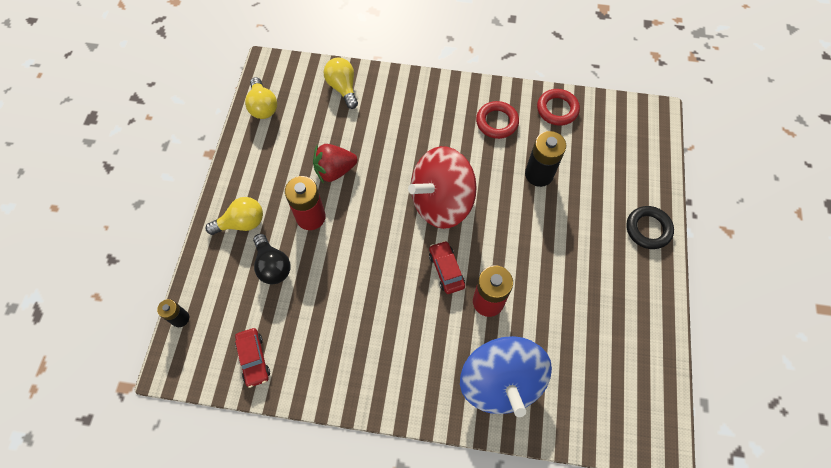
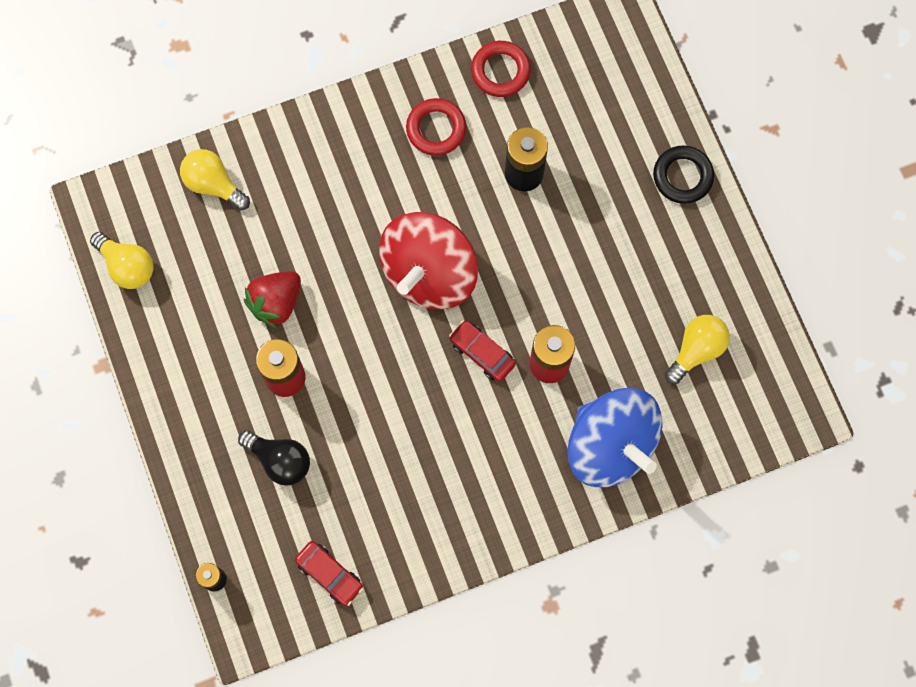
camera: 30 degrees left, 10 degrees up
(242, 223) = (207, 430): yellow light bulb -> yellow light bulb (696, 350)

